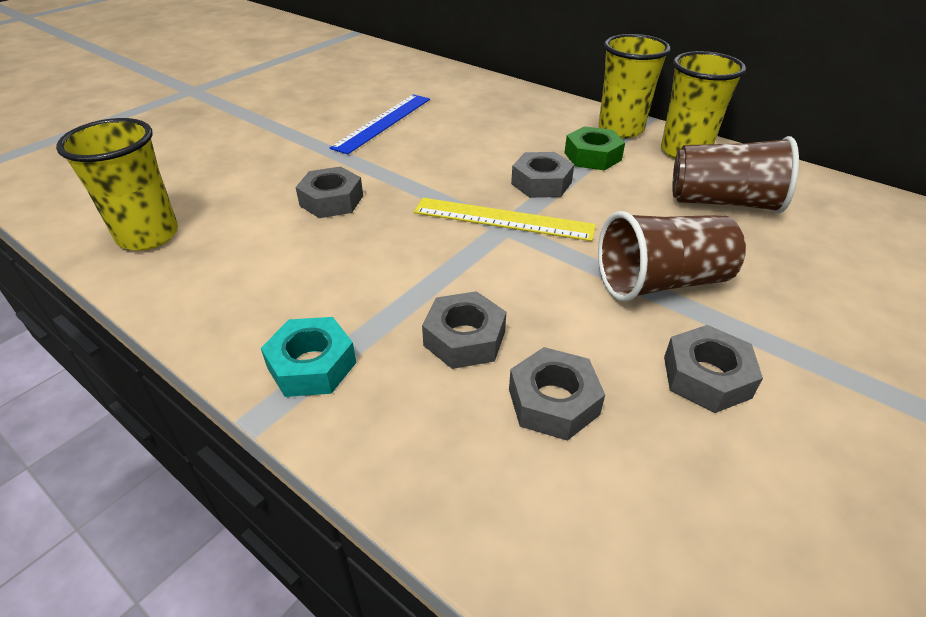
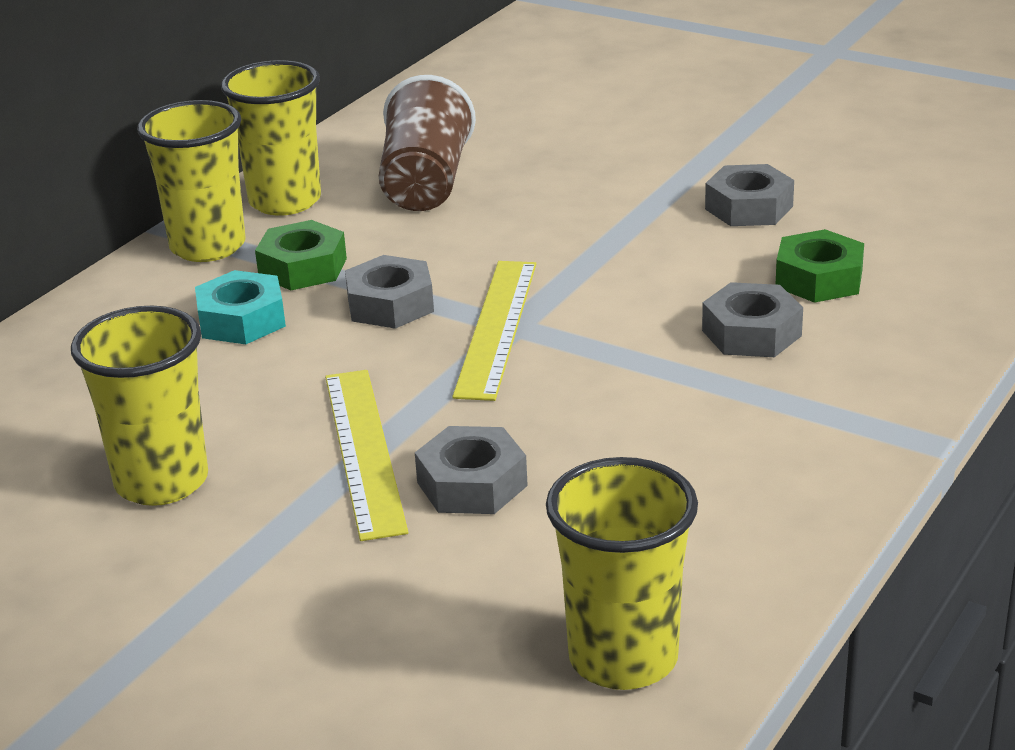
camera: 95 degrees left, 10 degrees down
(312, 365) = (839, 424): turquoise nut -> turquoise nut (242, 320)
(382, 171) = (364, 451): none -> yellow ruler
(383, 122) = (162, 482): blue ruler -> yellow cup
(553, 401) = (819, 279): grey nut -> green nut
(661, 282) = (607, 224): brown cup -> none

